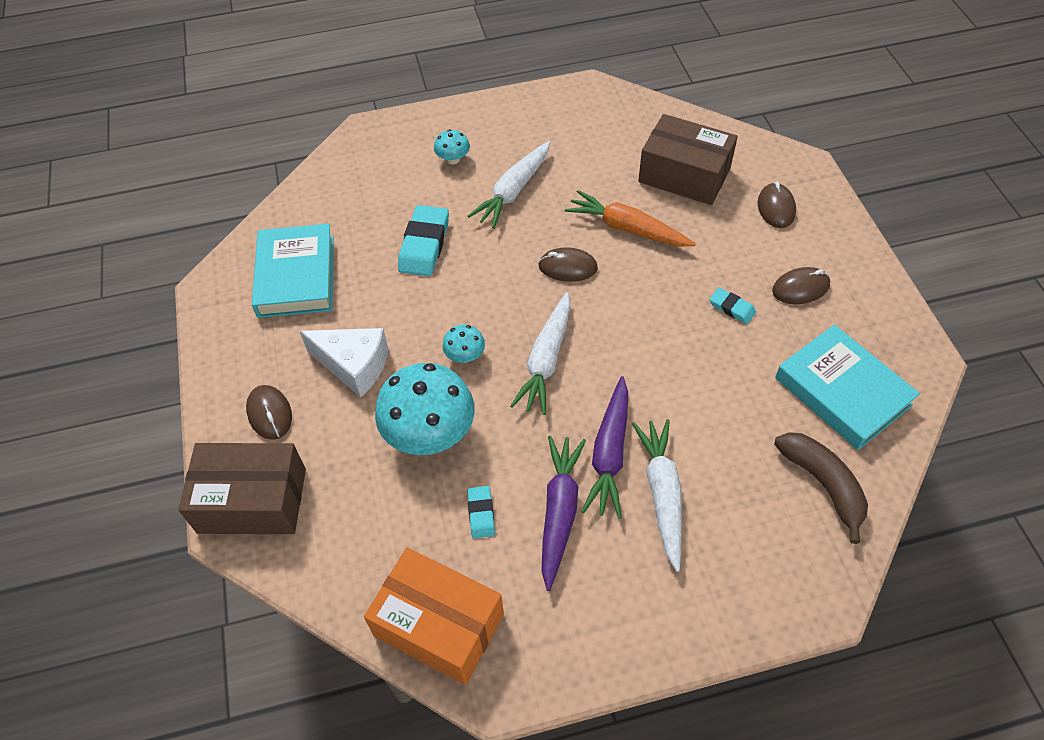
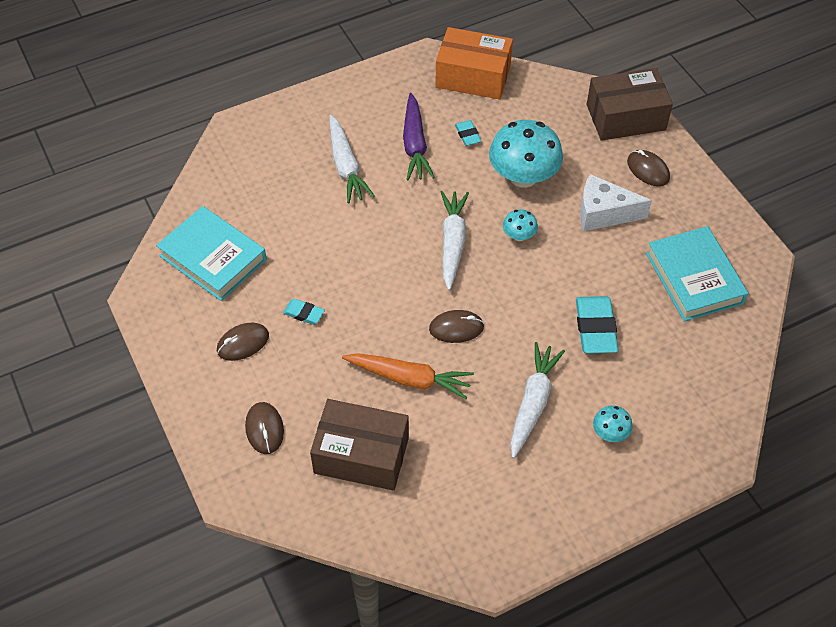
camera: 165 degrees right, 0 degrees up
(609, 453) = (387, 185): purple carrot -> none
(823, 485) = (232, 190): brown banana -> none

